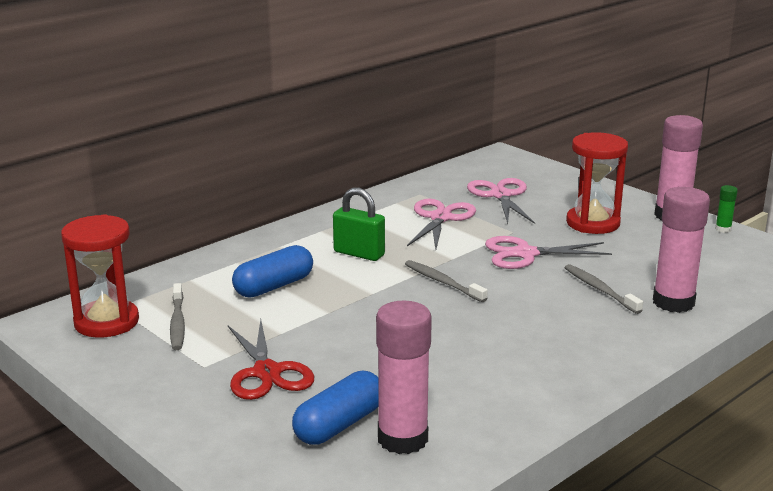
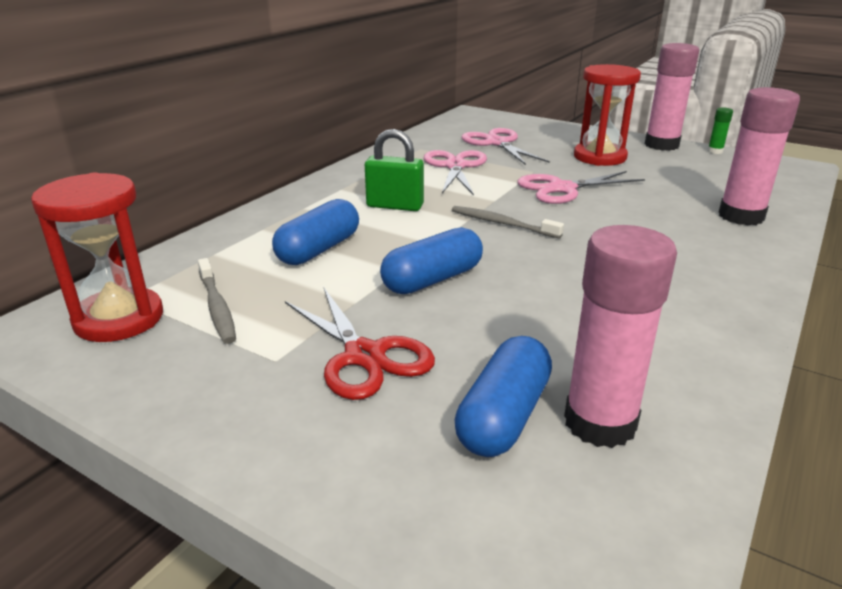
camera: 15 degrees left, 5 degrees up
(350, 323) = (432, 279): none -> blue capsule
(600, 290) = (662, 213): grey toothbrush -> none

